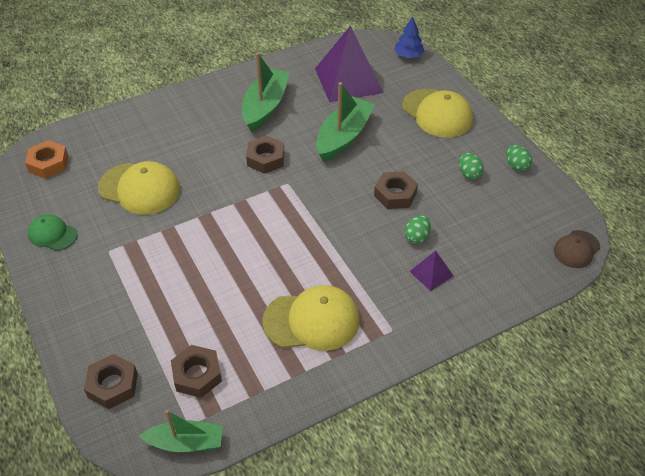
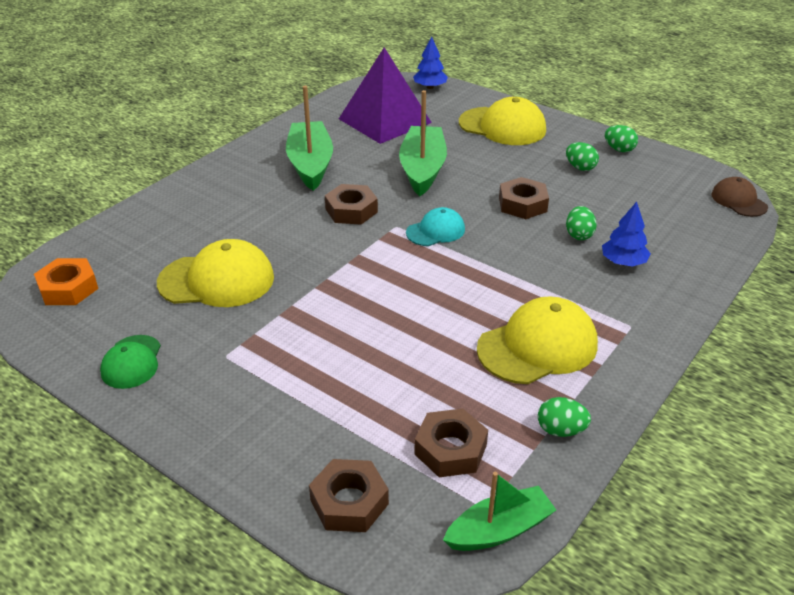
camera: 25 degrees left, 10 degrees down
(52, 234) = (132, 362): green cap -> green cap turned 90 degrees counterclockwise
(277, 391) = (560, 430): none -> green egg
(312, 197) = (435, 231): none -> turquoise cap
(431, 273) = (623, 262): purple pyramid -> blue tree
(576, 249) = (738, 201): brown cap -> brown cap turned 135 degrees clockwise

